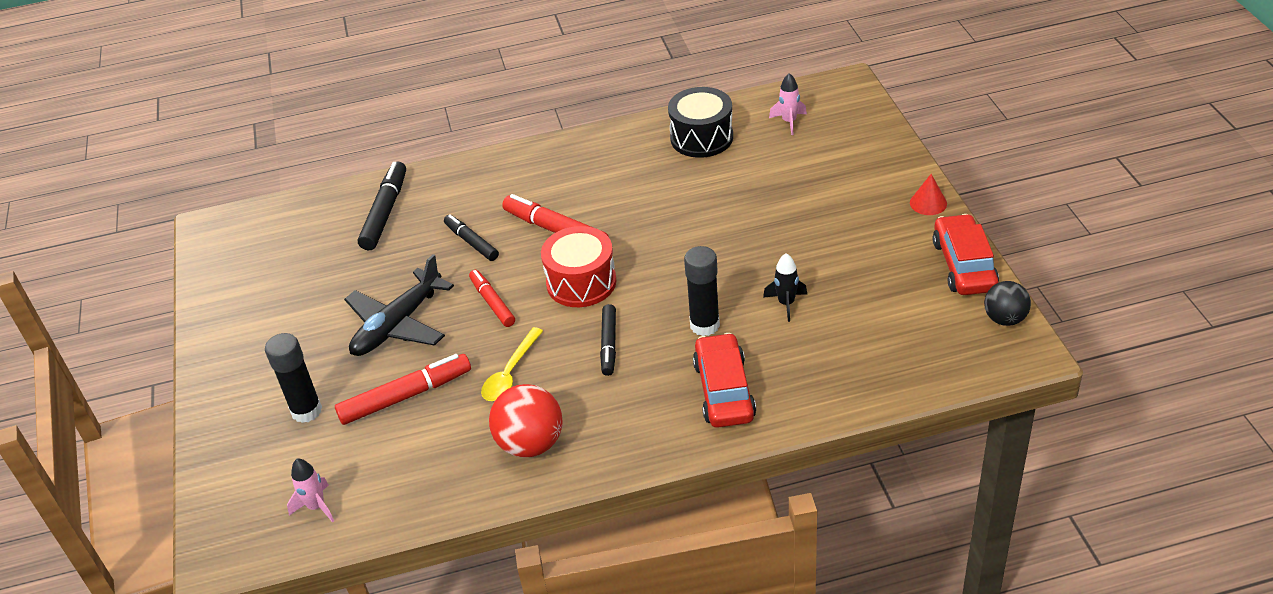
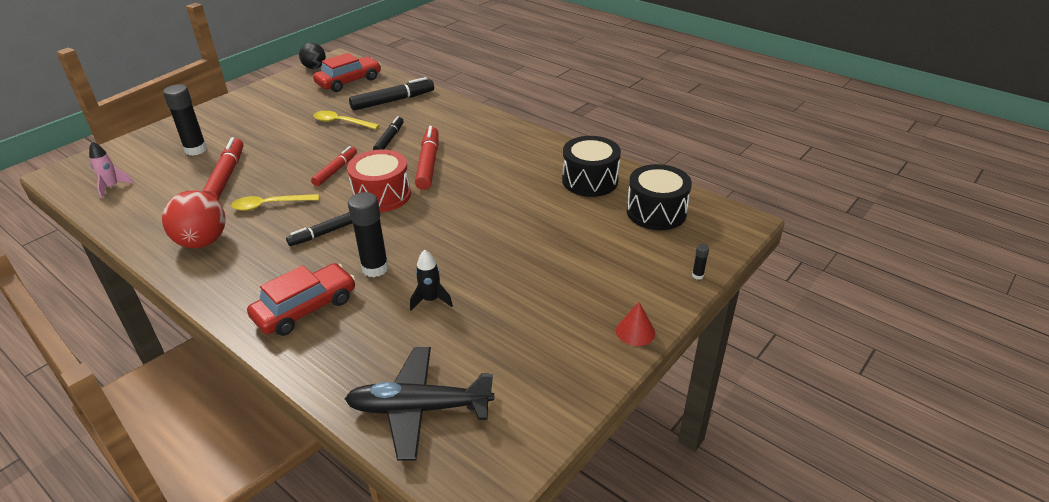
camera: 50 degrees right, 5 degrees down
(387, 268) = (341, 122): none -> yellow spoon
(398, 325) = (291, 147): black plane -> black plane (419, 409)
(406, 396) = (226, 176): red marker -> red marker turned 120 degrees counterclockwise
(789, 122) = (656, 212): pink rocket -> black drum
(892, 140) = (697, 275): none -> black glue stick
(964, 265) = (570, 391): red car -> red car (349, 81)
(1004, 319) = (515, 453): black ball -> black ball (314, 67)

